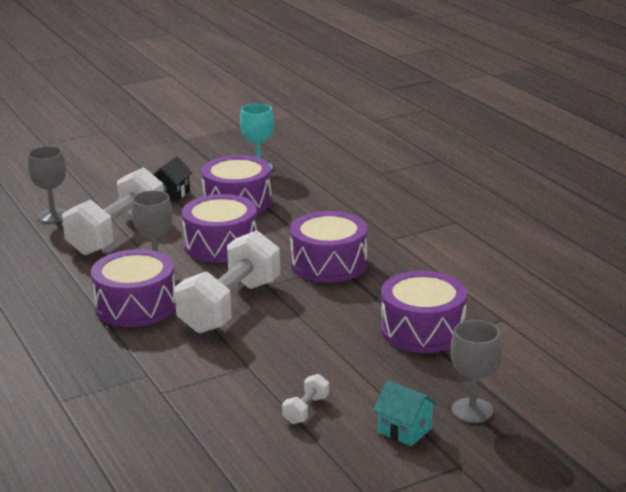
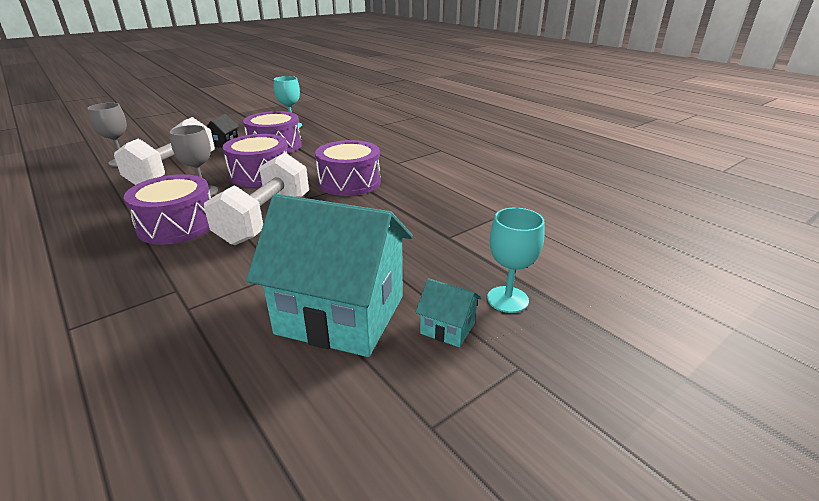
camera: 10 degrees left, 5 degrees up
(306, 410) = (341, 314): white dumbbell -> turquoise house
(422, 330) = (438, 227): purple drum -> none
(472, 410) = (507, 299): grey goblet -> turquoise goblet

